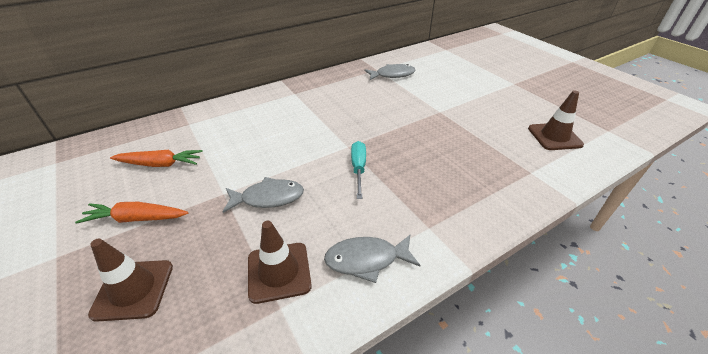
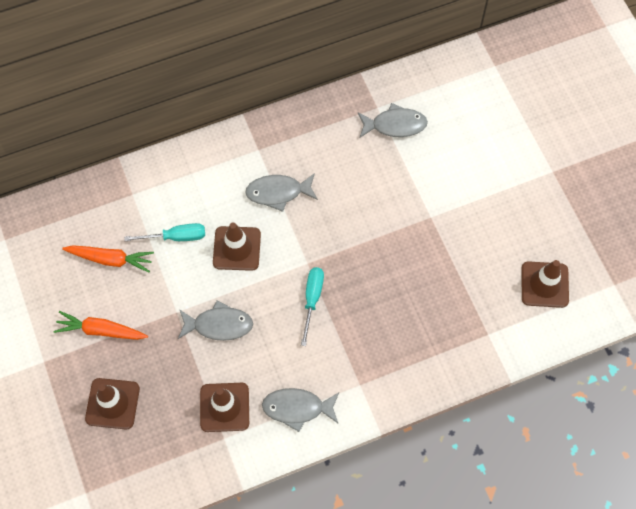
camera: 10 degrees right, 25 degrees up
(226, 143) = (176, 237): none -> turquoise screwdriver
(282, 144) = (237, 248): none -> brown traffic cone
(314, 111) = (278, 192): none -> grey fish

